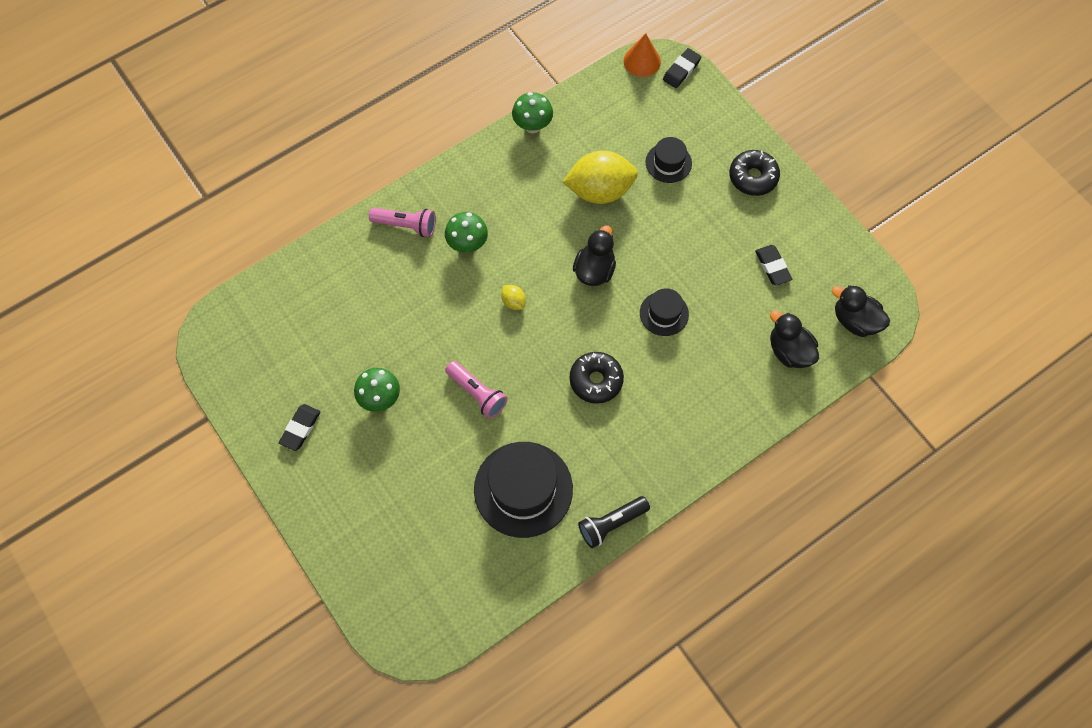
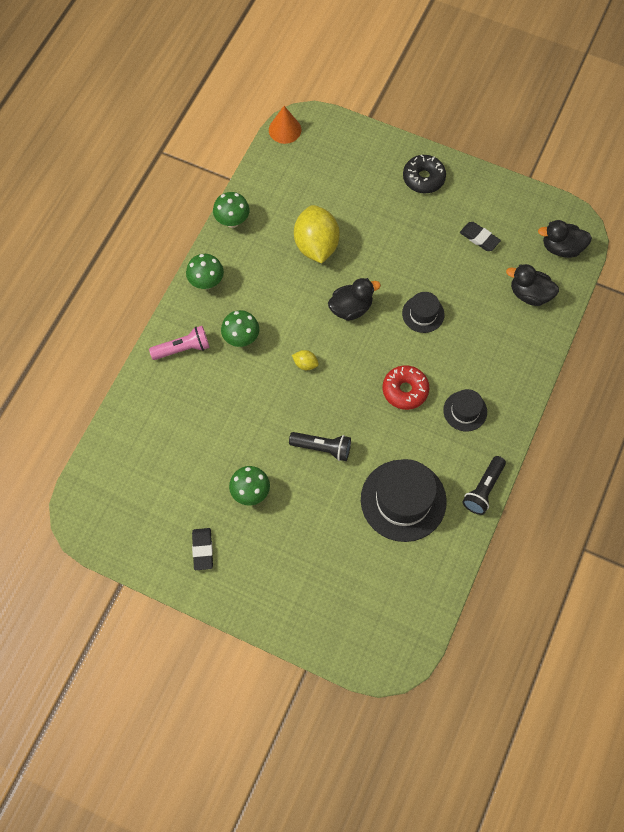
camera: 30 degrees left, 0 degrees up
(469, 173) = (206, 282): none -> green mushroom
(477, 393) = (322, 448): pink flashlight -> black flashlight
(594, 270) = (351, 308): black duck -> black duck turned 75 degrees clockwise
(596, 380) = (405, 390): black donut -> red donut
(600, 190) = (316, 245): yellow lemon -> yellow lemon turned 60 degrees counterclockwise
(668, 163) = (354, 198): black hat -> black hat (465, 411)
(681, 70) = (319, 122): black eraser -> none

